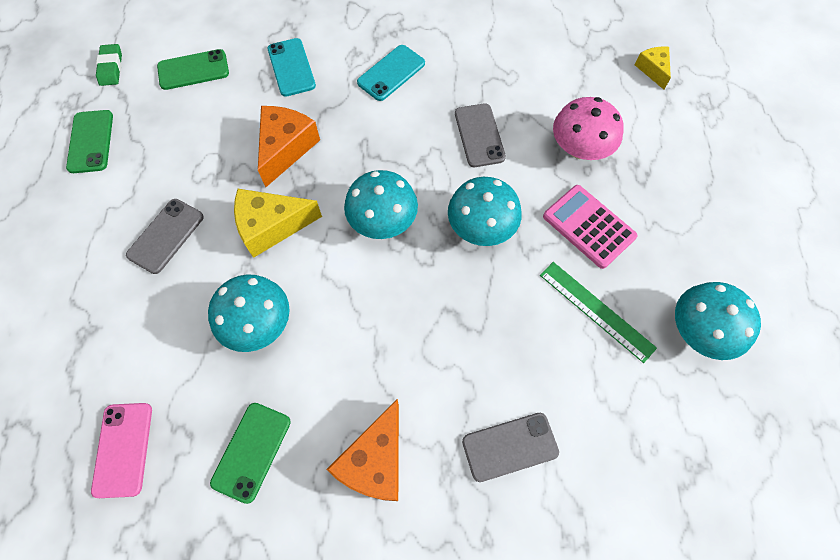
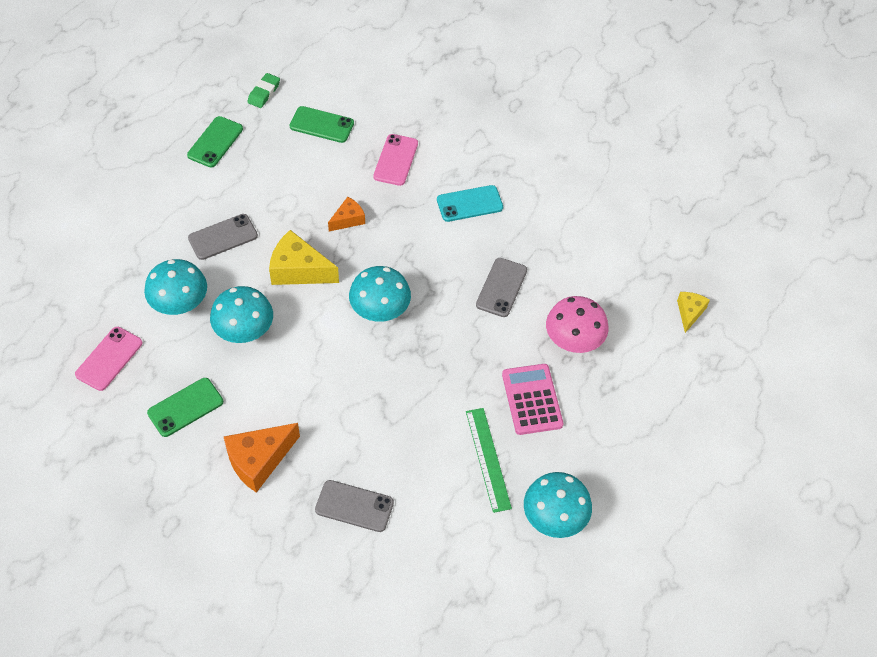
camera: 30 degrees right, 10 degrees down
(286, 148) = (348, 219): orange cheese -> orange cheese, size x0.58
(291, 67) = (396, 160): turquoise phone -> pink phone
(481, 227) = (449, 354): turquoise mushroom -> turquoise mushroom (180, 303)

